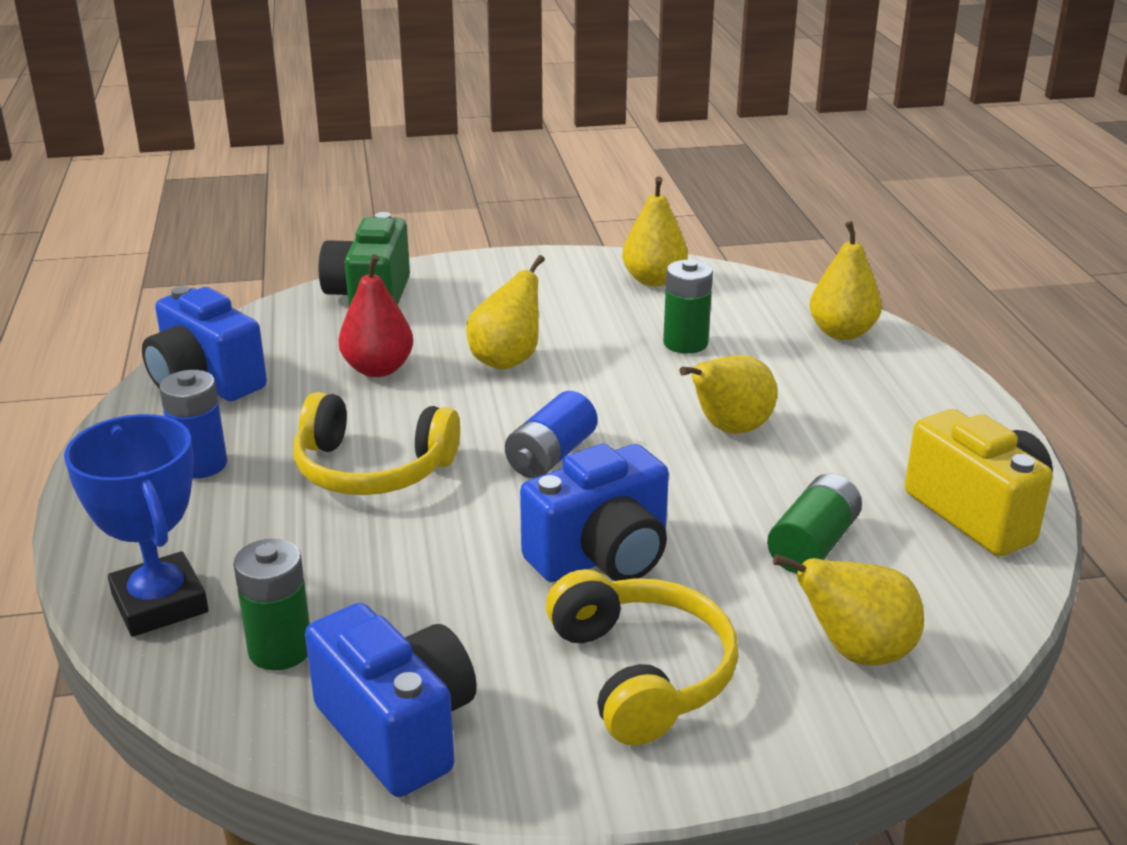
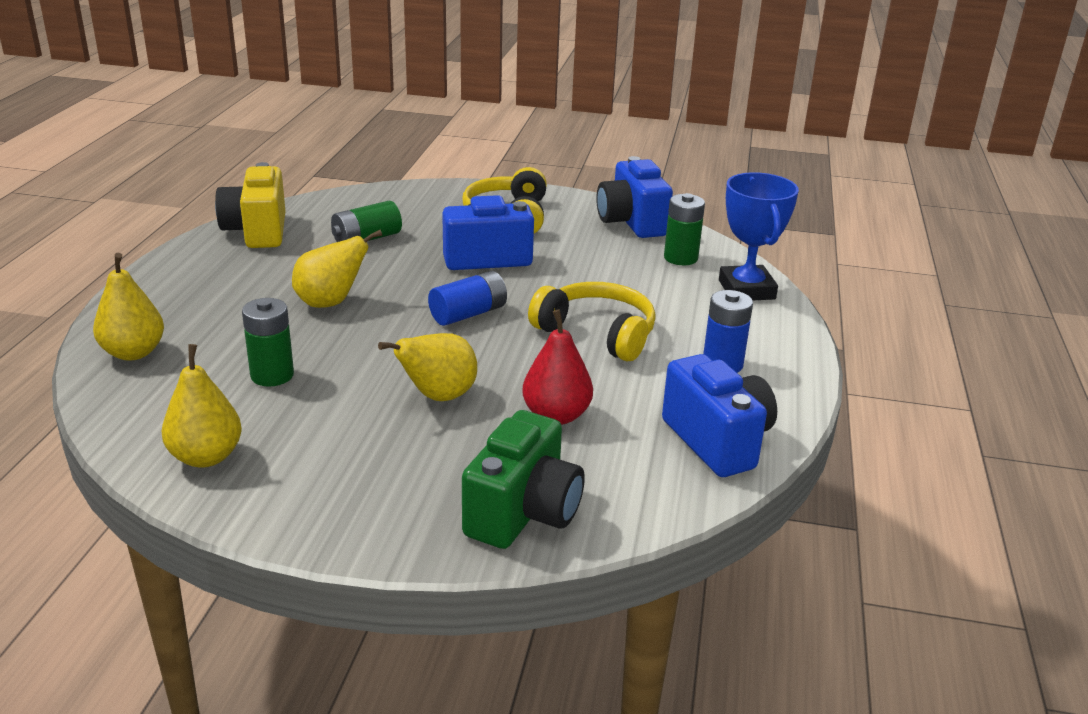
camera: 160 degrees left, 0 degrees up
(856, 652) = (404, 203): yellow pear -> none

